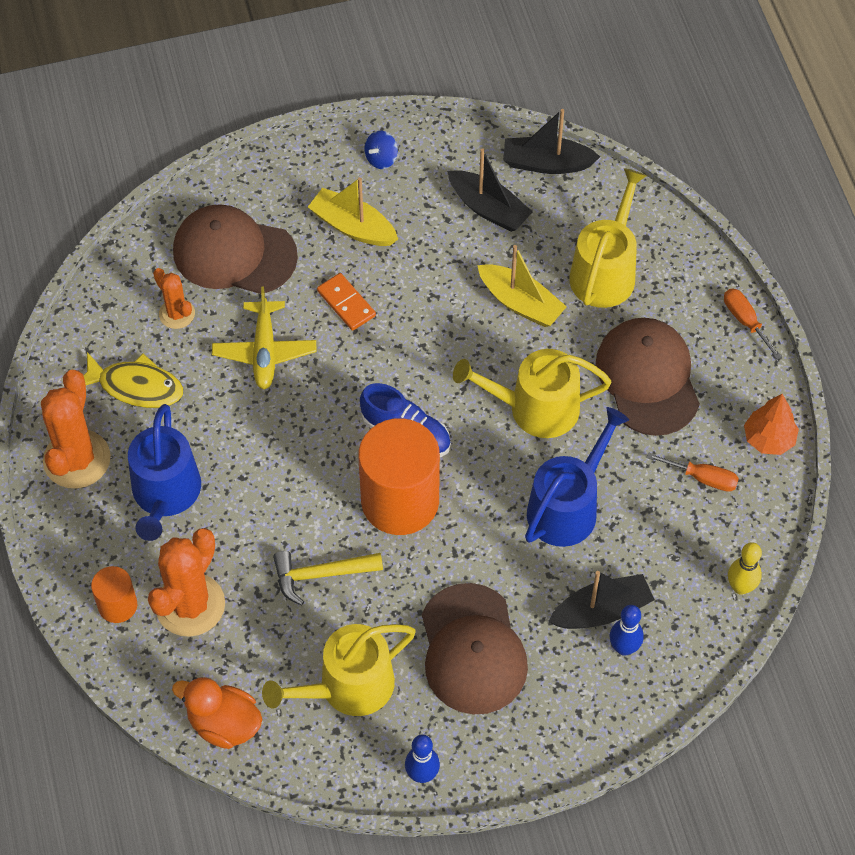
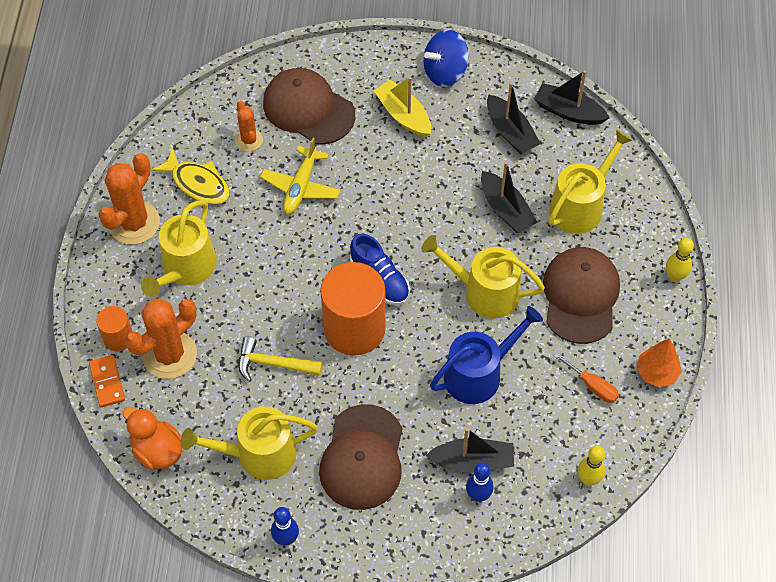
camera: 20 degrees right, 0 degrees up
(165, 494) = (186, 268): blue watering can -> yellow watering can
(346, 303) = (375, 170): orange domino -> orange domino (107, 382)
(381, 158) = (445, 72): blue spinning top -> blue spinning top, size x1.86
(520, 303) = (505, 209): yellow boat -> black boat
(745, 321) = (675, 276): orange screwdriver -> yellow bowling pin

